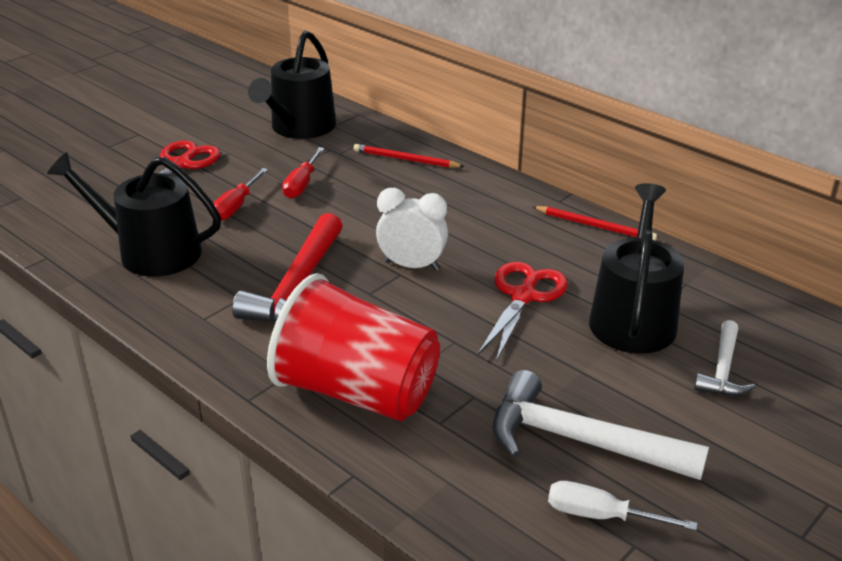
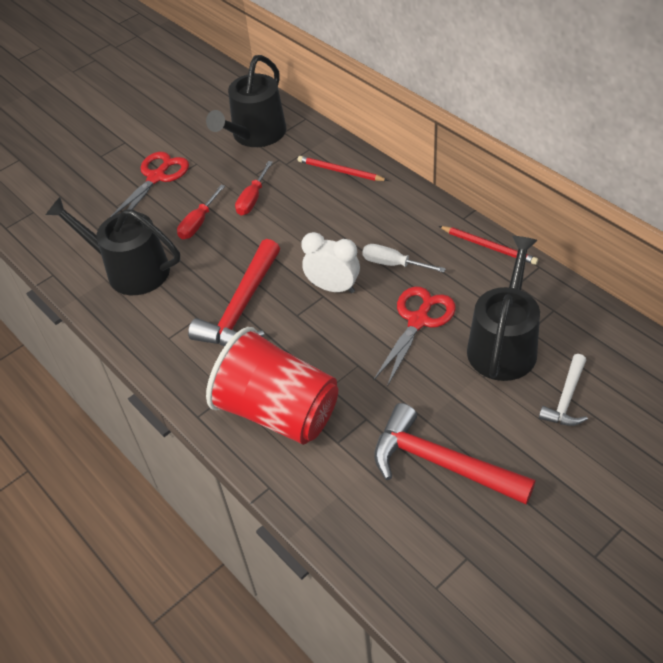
camera: 10 degrees right, 15 degrees up
(579, 441) = (440, 463): white hammer -> red hammer
(599, 515) = (445, 531): white screwdriver -> white screwdriver (392, 264)

